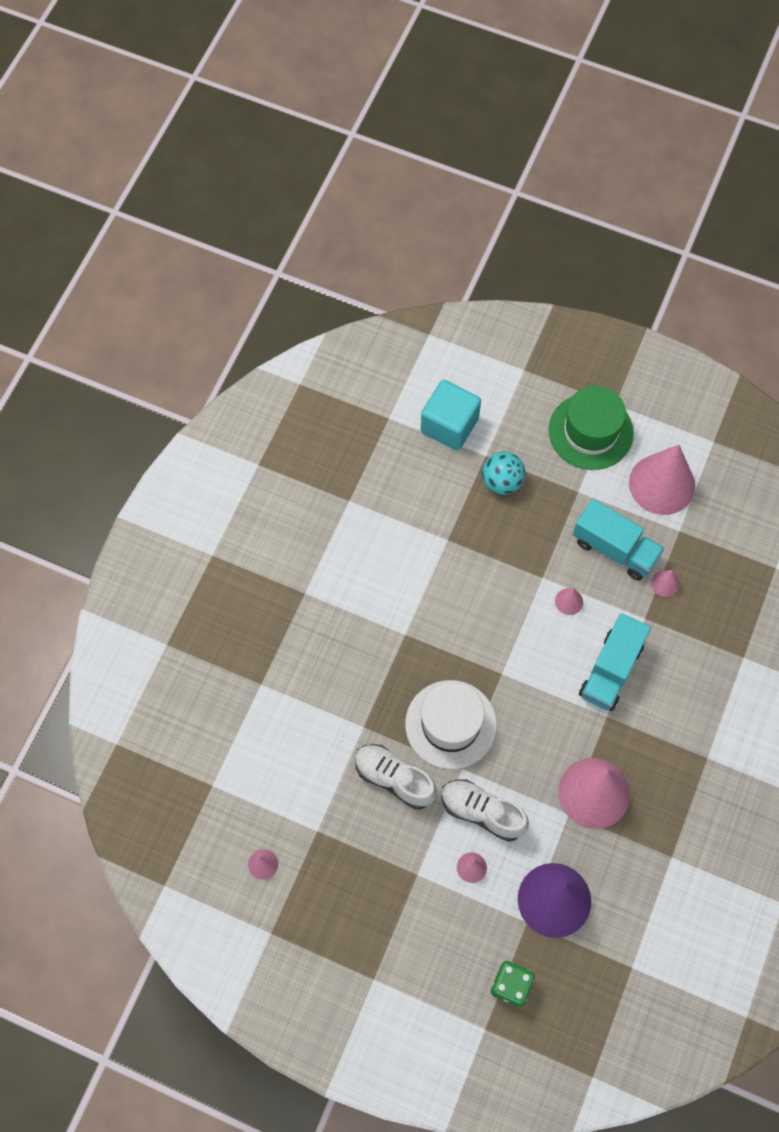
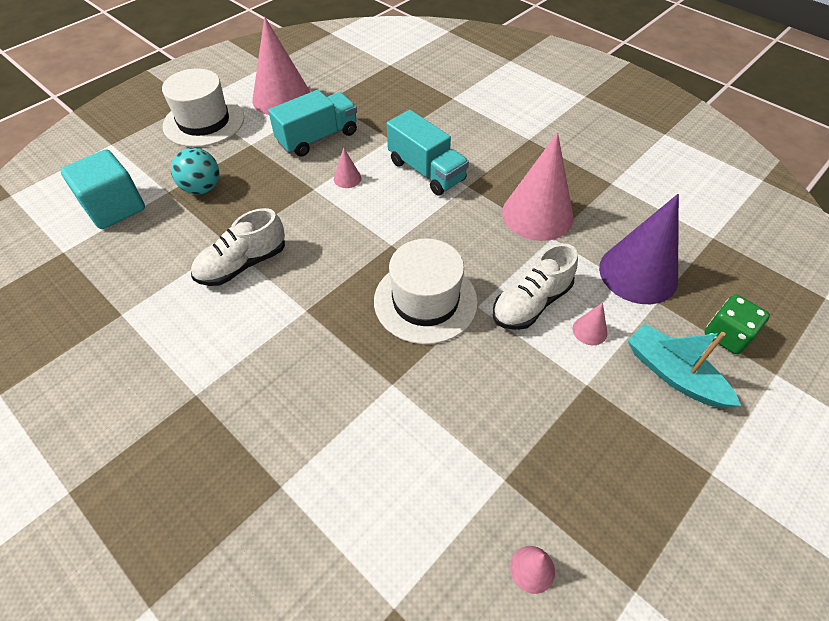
camera: 70 degrees left, 15 degrees down
(394, 779) = (467, 372): white shoe -> white shoe (242, 264)
(453, 942) = (673, 374): none -> turquoise boat
(590, 431) = (204, 122): green hat -> white hat
(665, 583) = (367, 119): pink cone -> none

